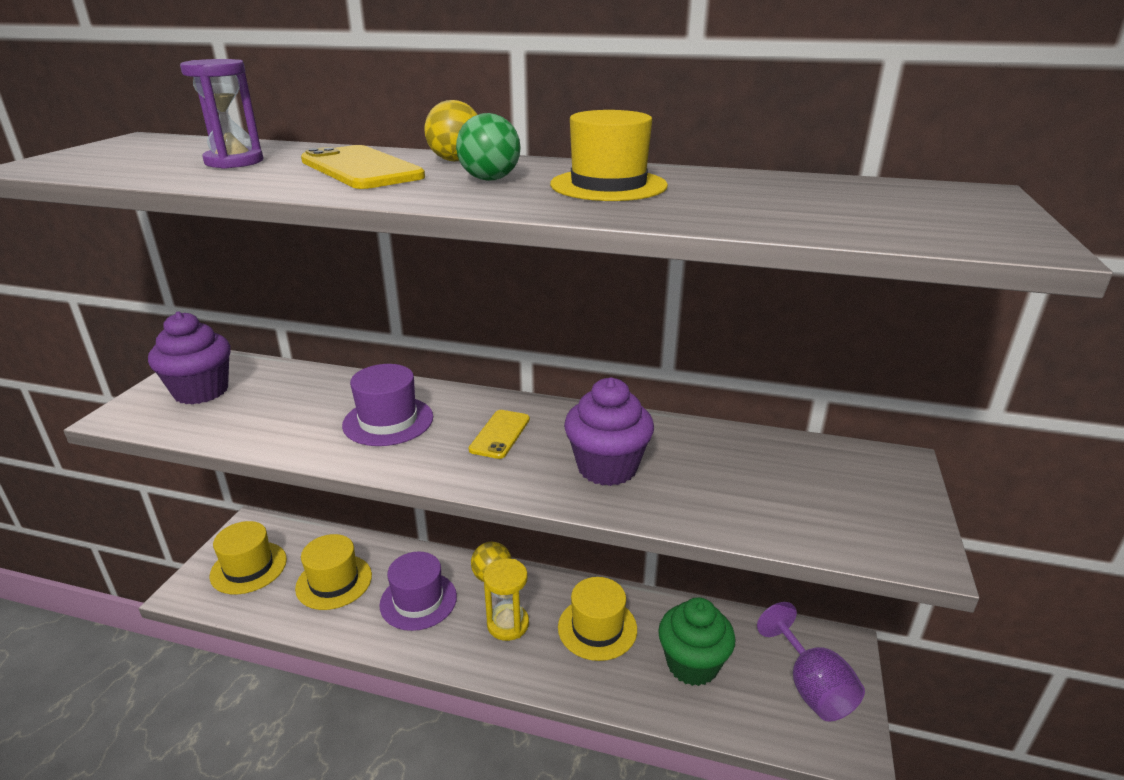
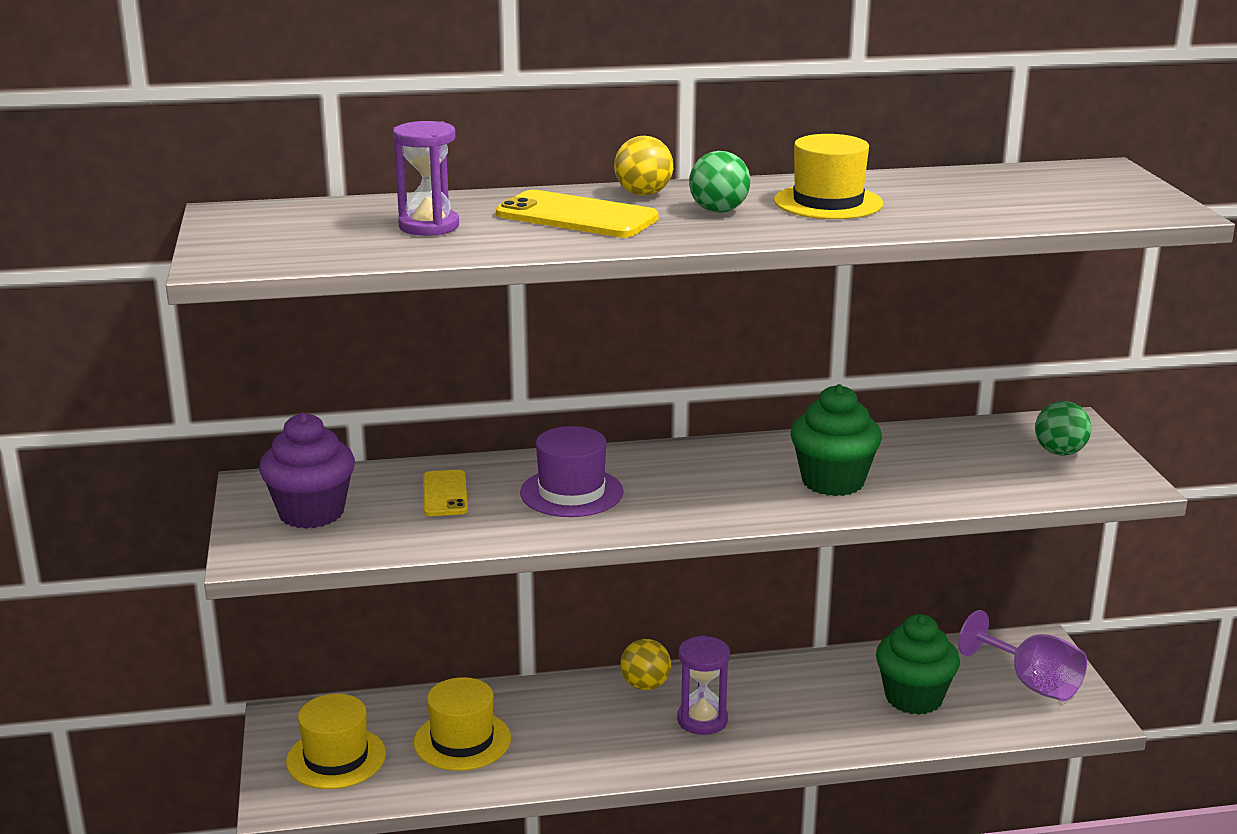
camera: 25 degrees left, 5 degrees down
(418, 600) = (582, 729): purple hat -> none
(500, 434) = (701, 478): yellow phone -> yellow phone (445, 494)
(508, 624) = (702, 720): yellow hourglass -> purple hourglass
(597, 628) = (798, 696): yellow hat -> none
(607, 467) = (833, 482): purple cupcake -> green cupcake
(862, 494) = (1059, 452): none -> green ball

